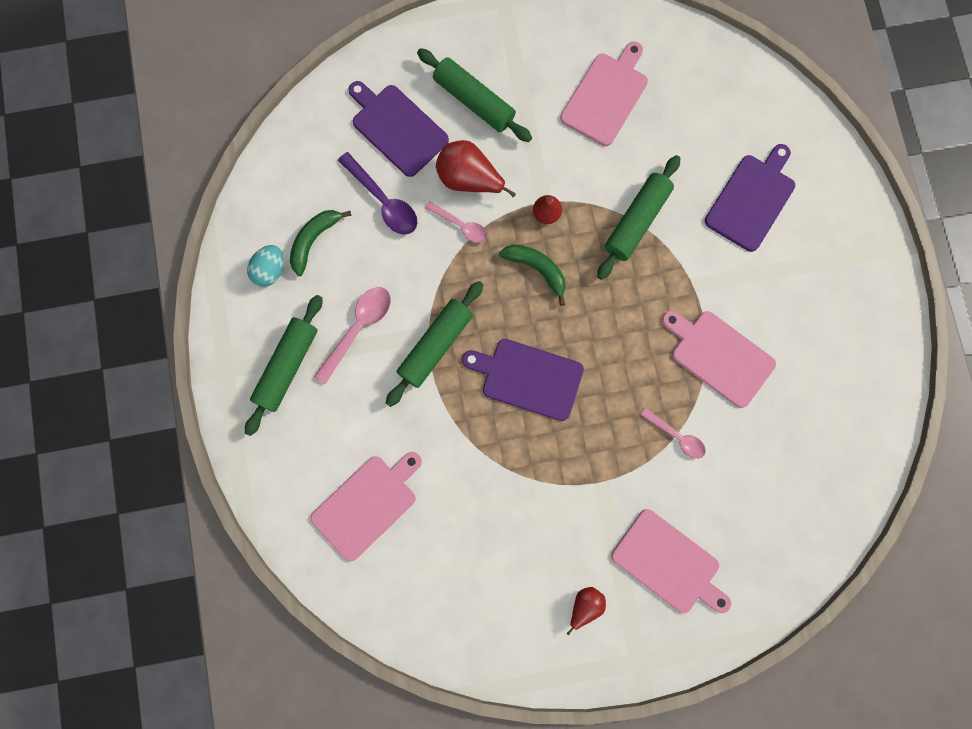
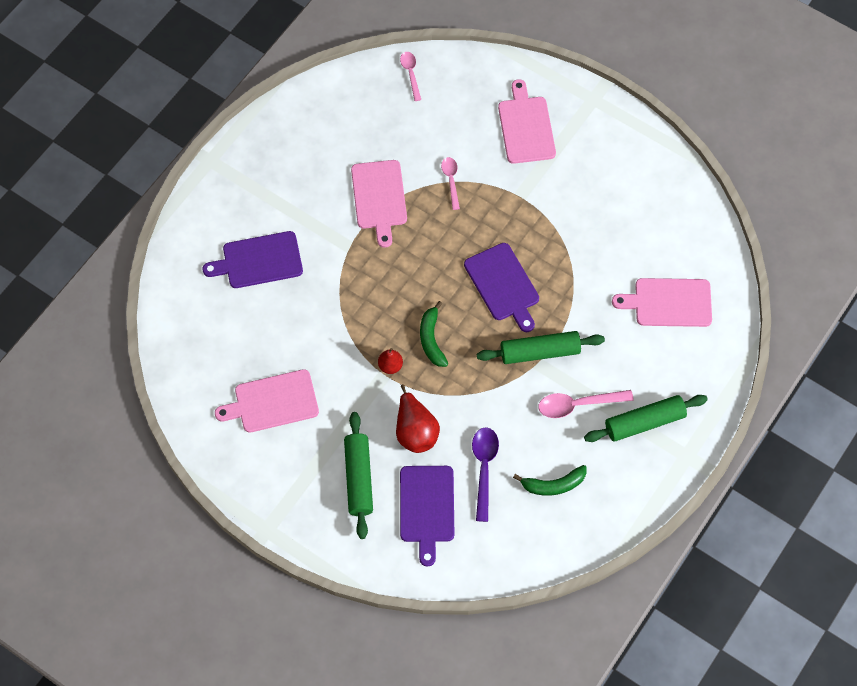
camera: 135 degrees left, 15 degrees down
(270, 270) = (600, 491): turquoise egg -> none
(461, 225) = (450, 408): pink spoon -> pink spoon (410, 74)
(585, 605) = (594, 147): red pear -> none
(636, 221) = (341, 312): green rolling pin -> none

